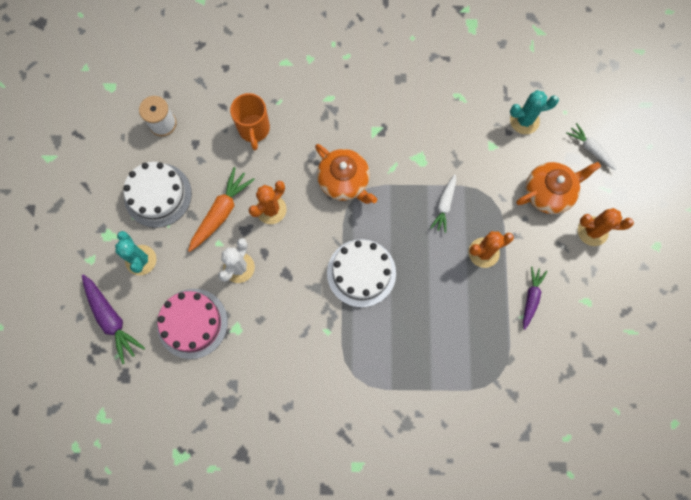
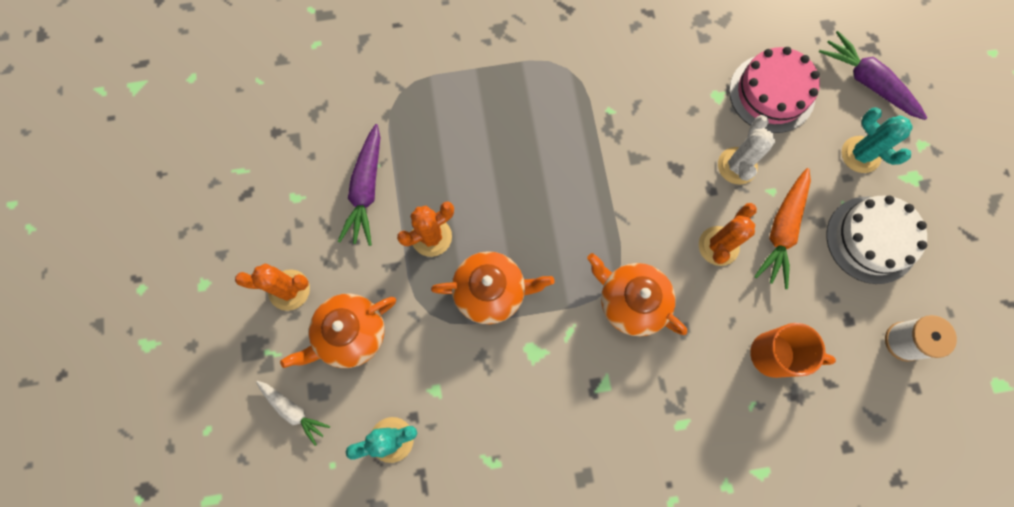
camera: 170 degrees right, 0 degrees up
(254, 130) = (774, 355): orange mug -> orange mug turned 120 degrees clockwise
(361, 273) = (583, 185): white cake -> none
(444, 205) = (491, 291): white carrot -> orange teapot
(531, 298) = (366, 190): purple carrot -> purple carrot, size x1.54

